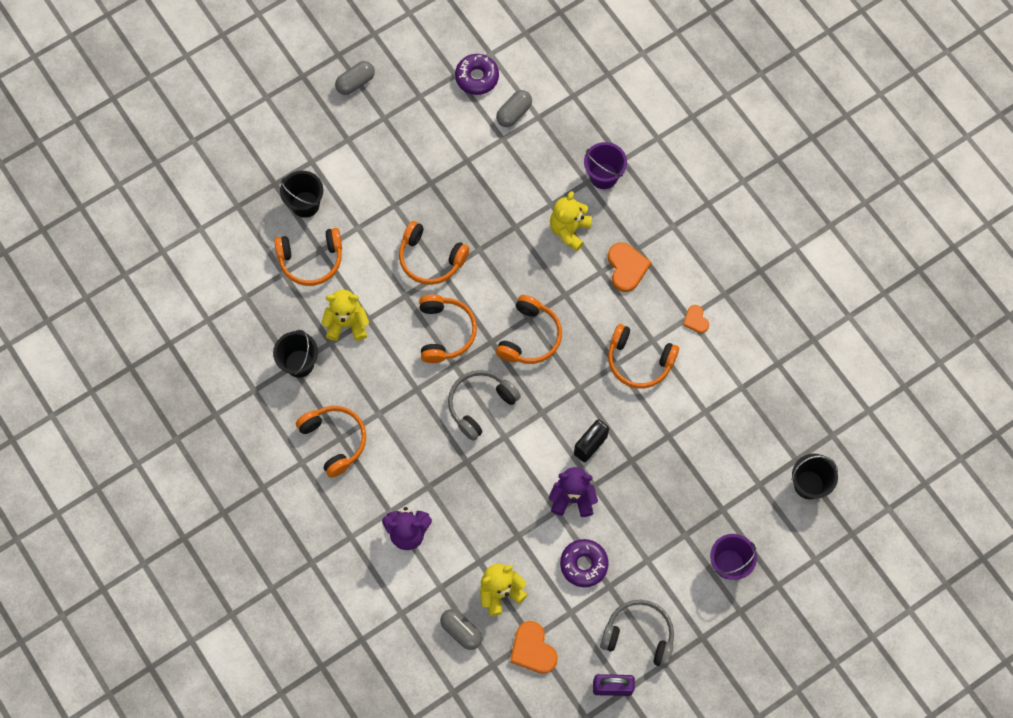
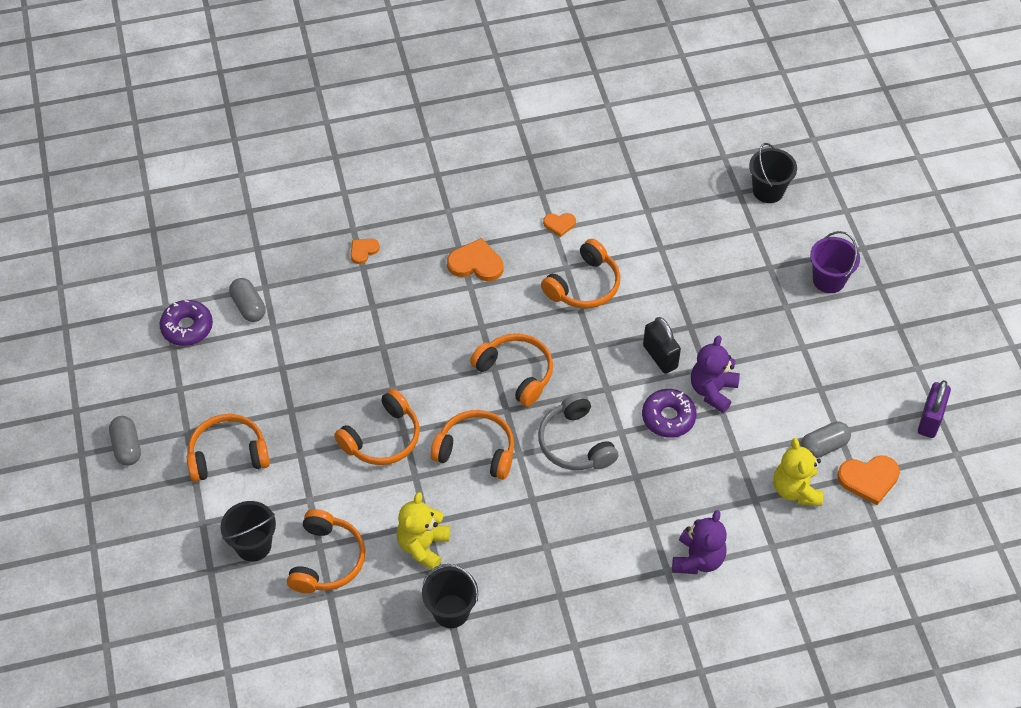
camera: 70 degrees left, 15 degrees down
(335, 440) = (561, 601): orange headphones -> orange headphones (228, 454)
(461, 631) = (828, 541): grey capsule -> grey capsule (823, 446)
(569, 230) = (410, 299): yellow teddy bear -> none
(583, 564) = (789, 403): purple donut -> purple donut (668, 417)
(603, 176) = (363, 251): purple bucket -> orange heart
(639, 635) = (880, 379): grey headphones -> none

